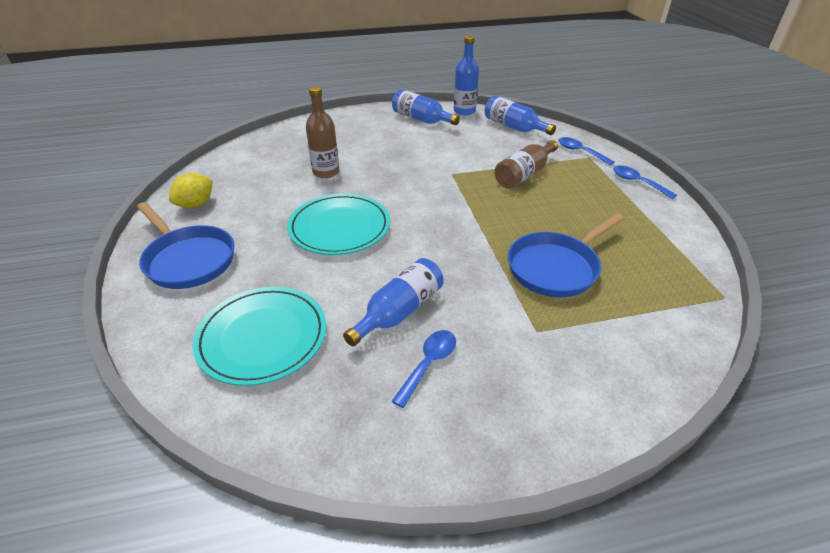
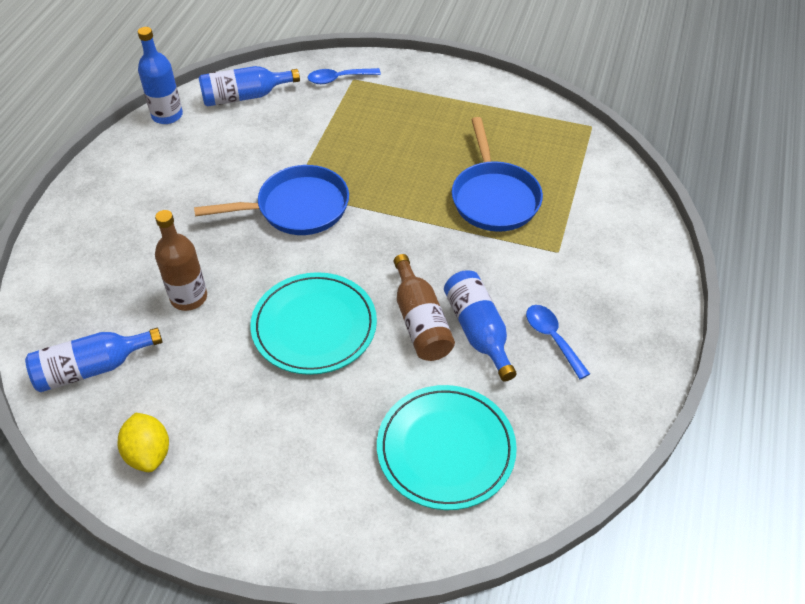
camera: 60 degrees left, 10 degrees up
(188, 260) = (268, 487): blue pan -> blue pan (297, 208)
(421, 119) = (148, 160): blue bottle -> blue bottle (92, 368)
(524, 174) = (341, 140): brown bottle -> brown bottle (420, 322)
(637, 182) = (420, 75): blue spoon -> none

